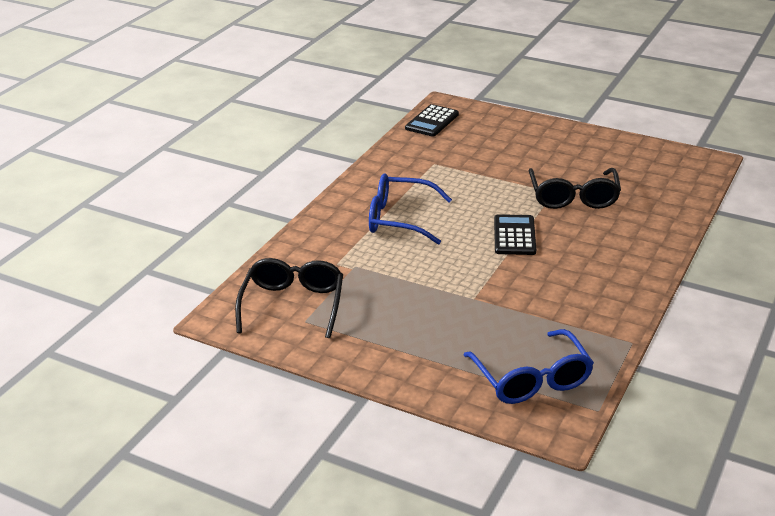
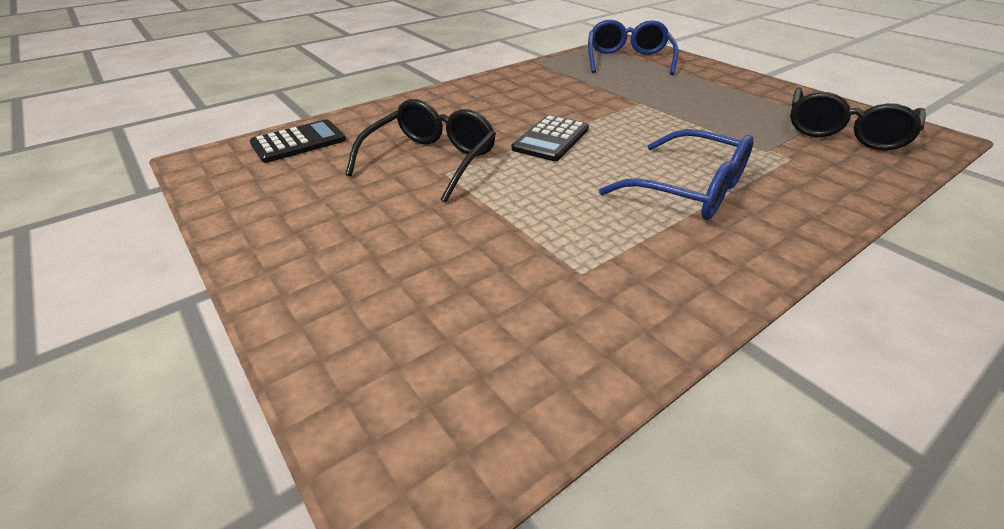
camera: 155 degrees left, 5 degrees up
(432, 121) = (501, 415): black calculator -> black calculator (298, 142)

